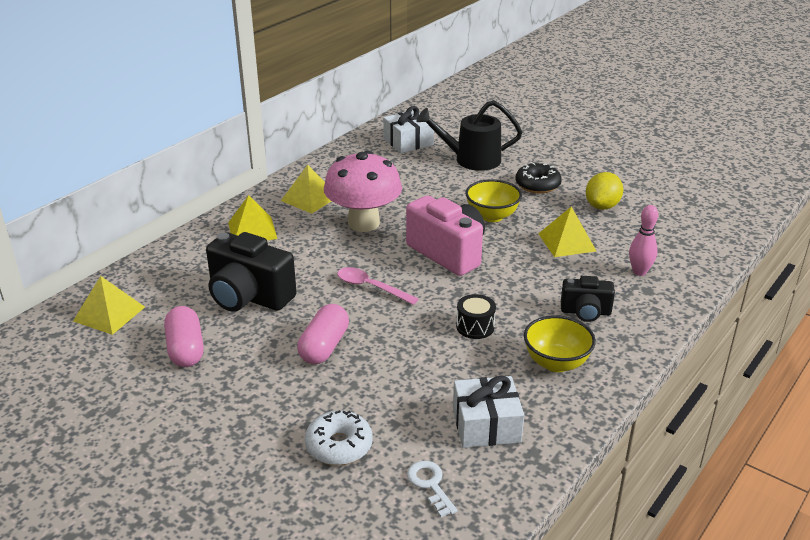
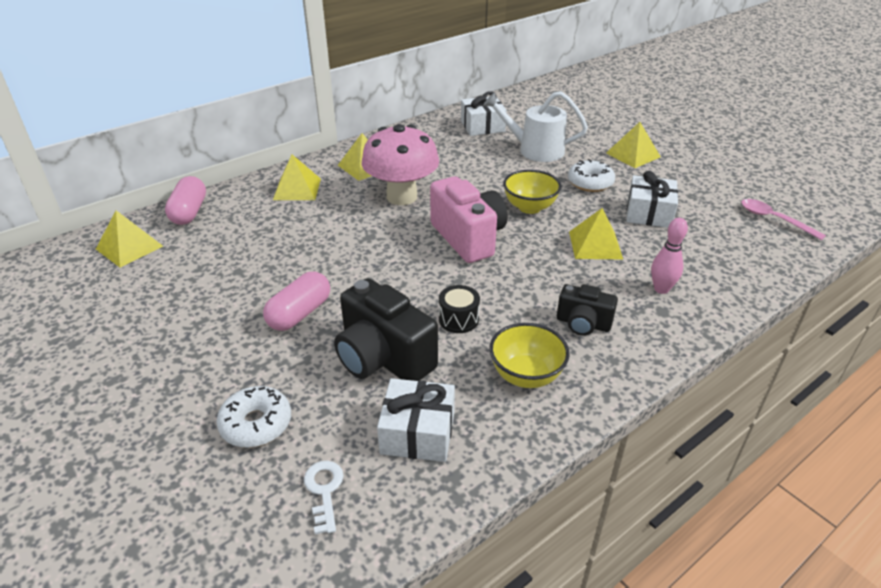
camera: 15 degrees right, 5 degrees up
(186, 349) = (173, 293): pink capsule -> pink capsule (189, 212)
(249, 297) = (258, 251): black camera -> black camera (383, 358)
(370, 287) = (375, 260): pink spoon -> pink spoon (773, 219)
(471, 159) = (535, 150): black watering can -> white watering can
(537, 185) = (590, 183): black donut -> white donut
(565, 152) = (633, 155): none -> yellow pyramid
(602, 206) = (648, 213): yellow lemon -> white gift

